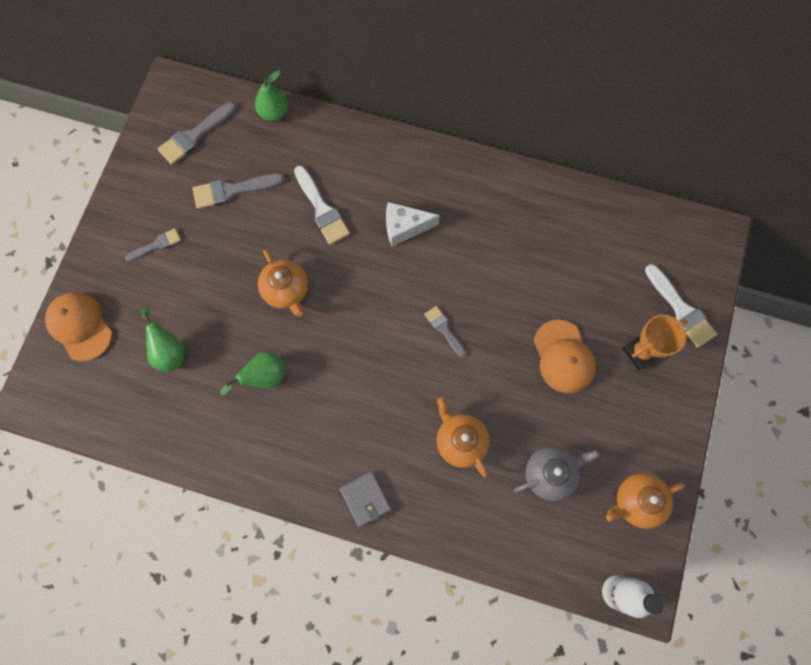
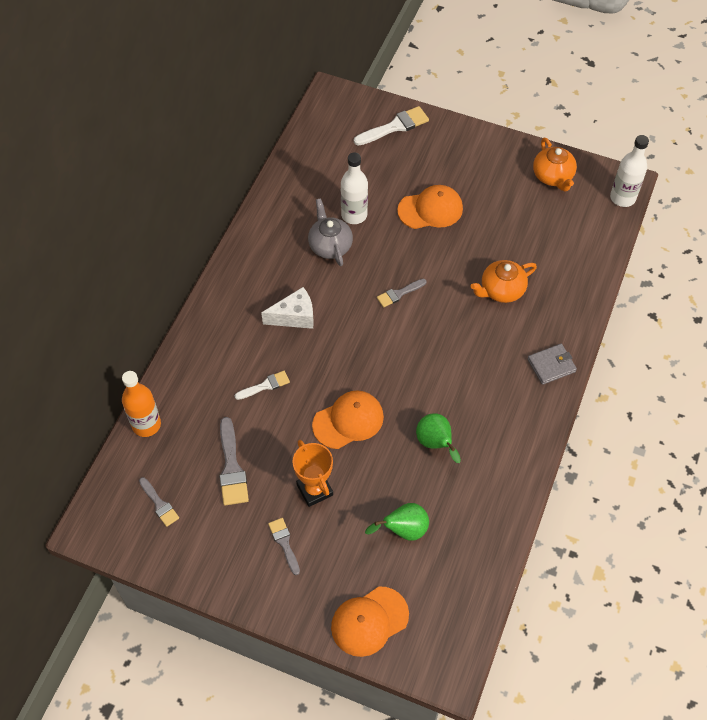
camera: 85 degrees left, 15 degrees down
(194, 136) = (159, 504): grey brush -> grey brush, size x0.61
(274, 112) = (146, 425): green pear -> orange bottle
(286, 290) = (348, 421): orange teapot -> orange cap
(322, 209) = (265, 385): white brush -> white brush, size x0.61
(404, 227) = (294, 316): white cheese -> white cheese turned 105 degrees counterclockwise
(543, 274) = (354, 215): none -> white bottle
(550, 473) = (530, 230): grey teapot -> grey teapot (330, 245)
(640, 352) = (429, 157): orange trophy -> orange trophy (314, 490)

